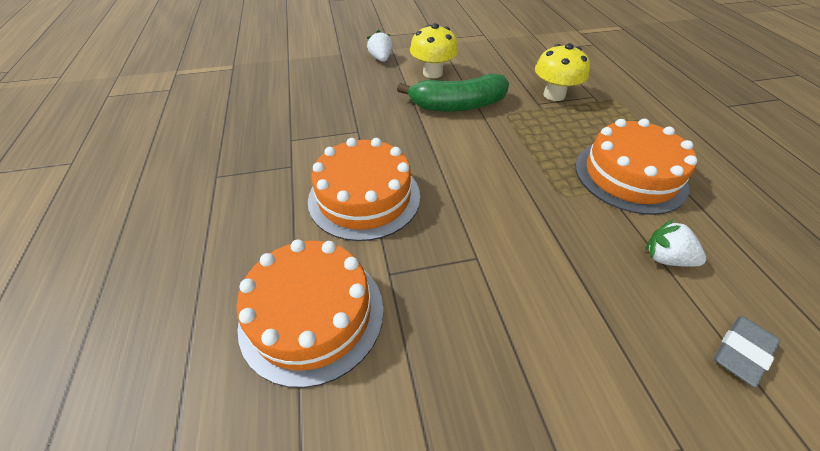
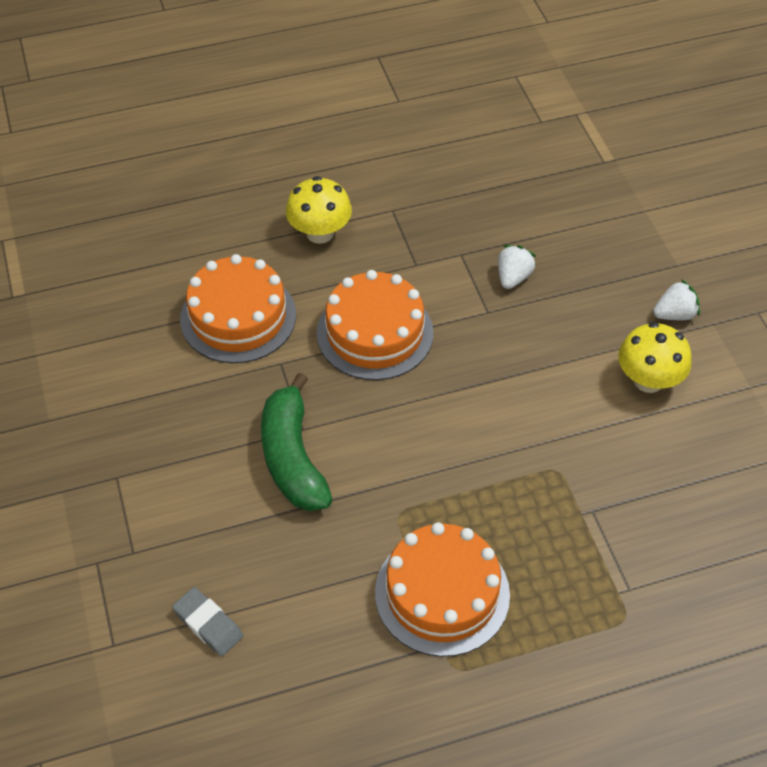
camera: 85 degrees right, 5 degrees up
(458, 105) = (565, 412): green banana -> green banana (293, 457)
(554, 95) = (620, 534): yellow mushroom -> yellow mushroom (320, 233)
(665, 258) = (311, 594): white strawberry -> white strawberry (513, 277)

